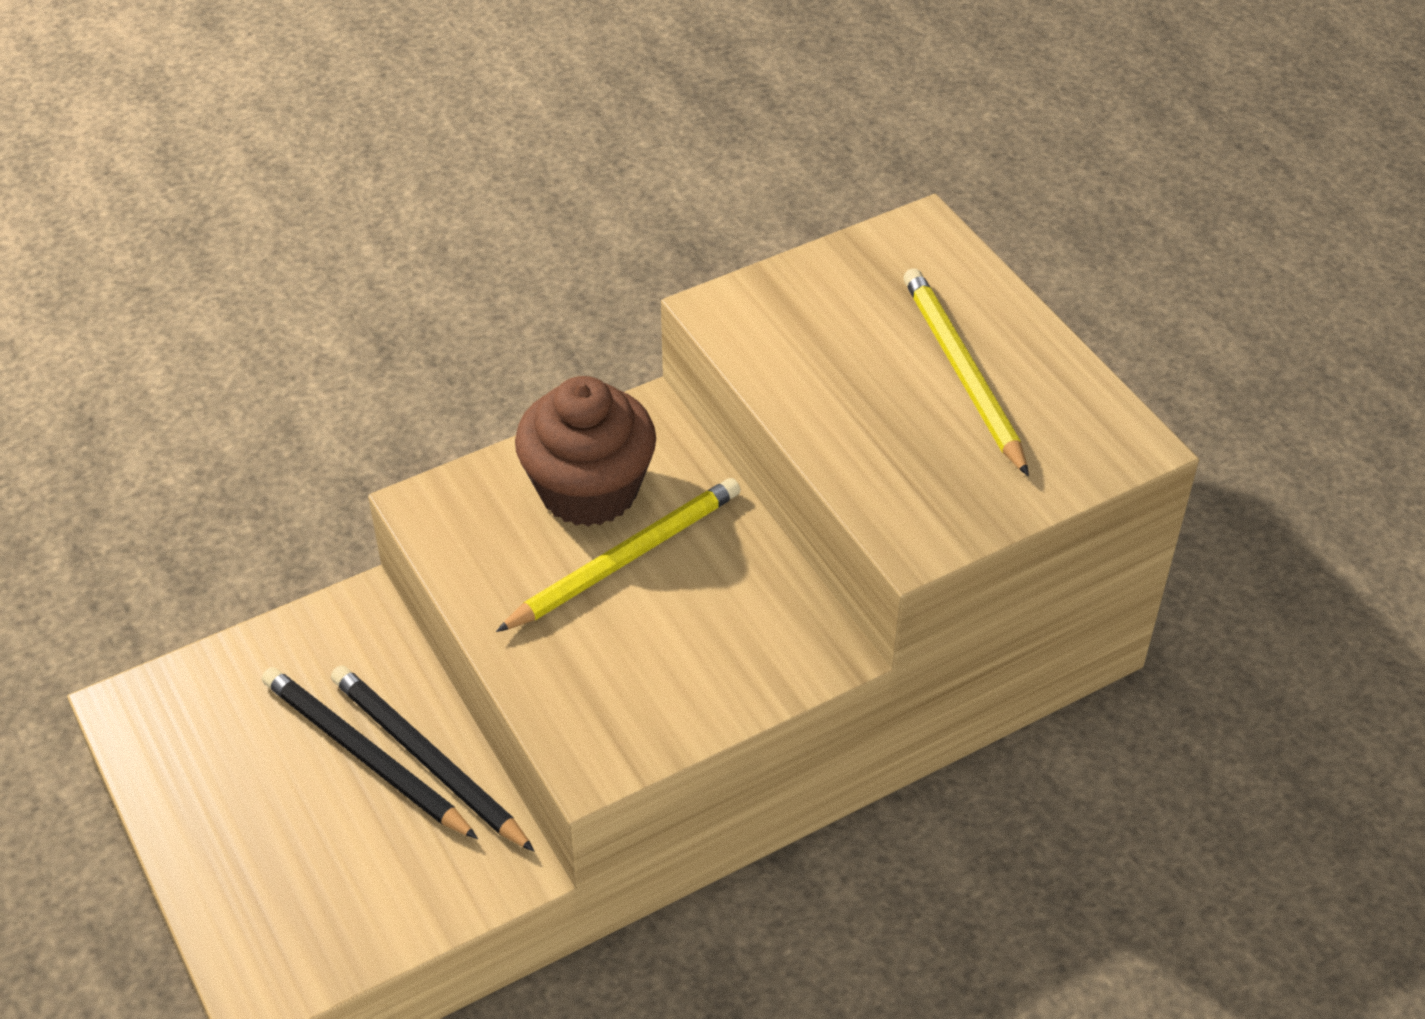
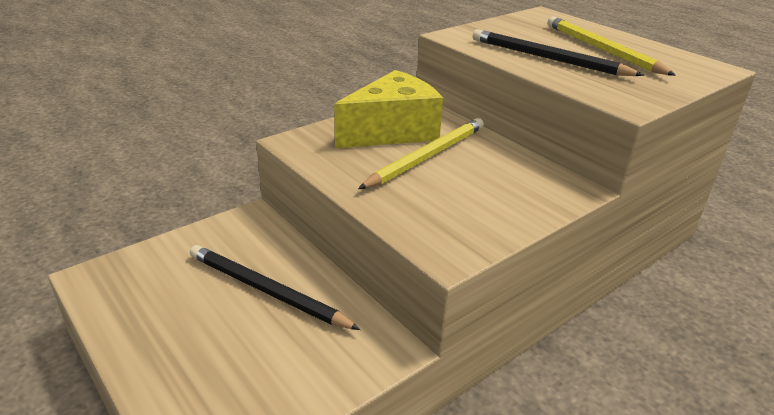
camera: 10 degrees left, 15 degrees down
(427, 760) = (311, 290): black pencil -> black pencil (547, 58)
(589, 490) = (392, 131): brown cupcake -> yellow cheese

